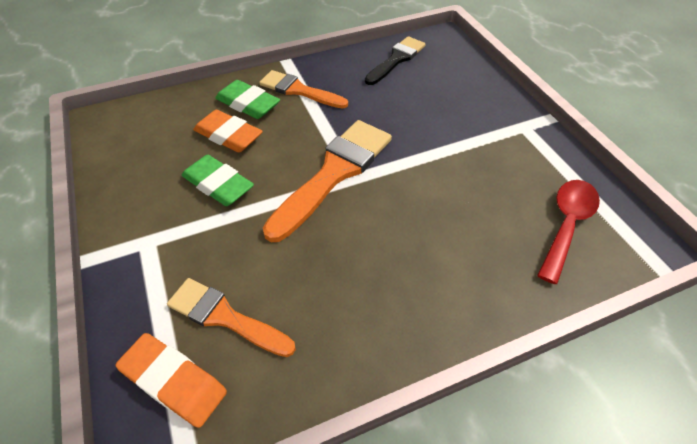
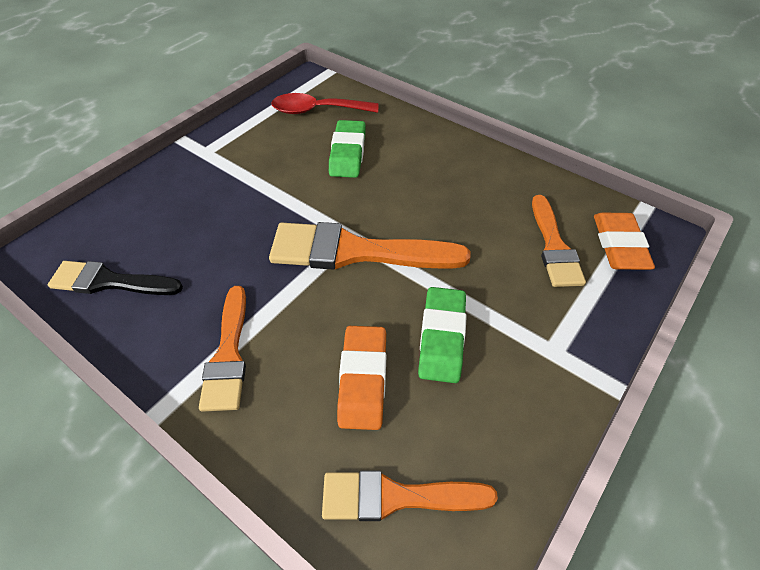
camera: 120 degrees left, 0 degrees up
(156, 122) = (396, 497): none -> orange brush
(248, 104) = (289, 398): green eraser -> green eraser (348, 153)

